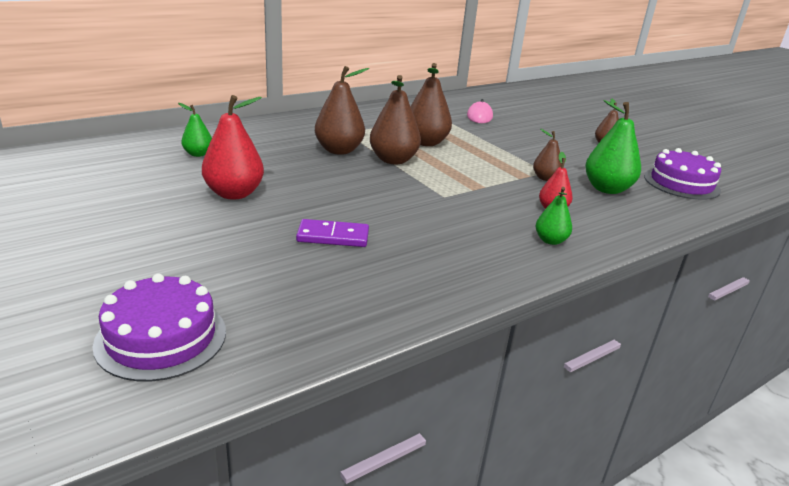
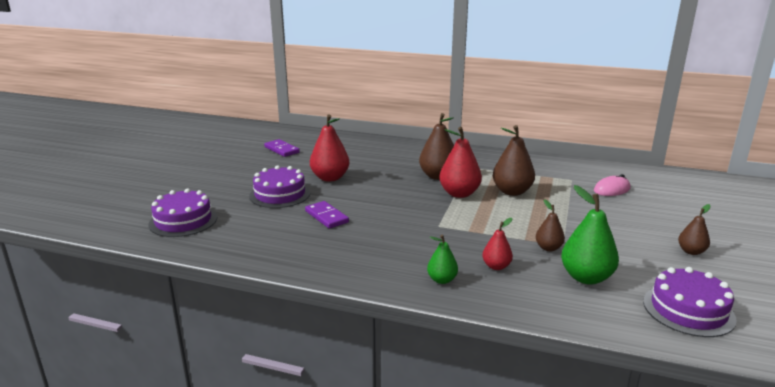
camera: 55 degrees right, 5 degrees down
(82, 184) = (281, 150): none -> purple domino
(198, 154) = (357, 152): green pear -> none
(218, 238) = (280, 194): none -> purple cake
(393, 160) = (459, 194): brown pear -> red pear

